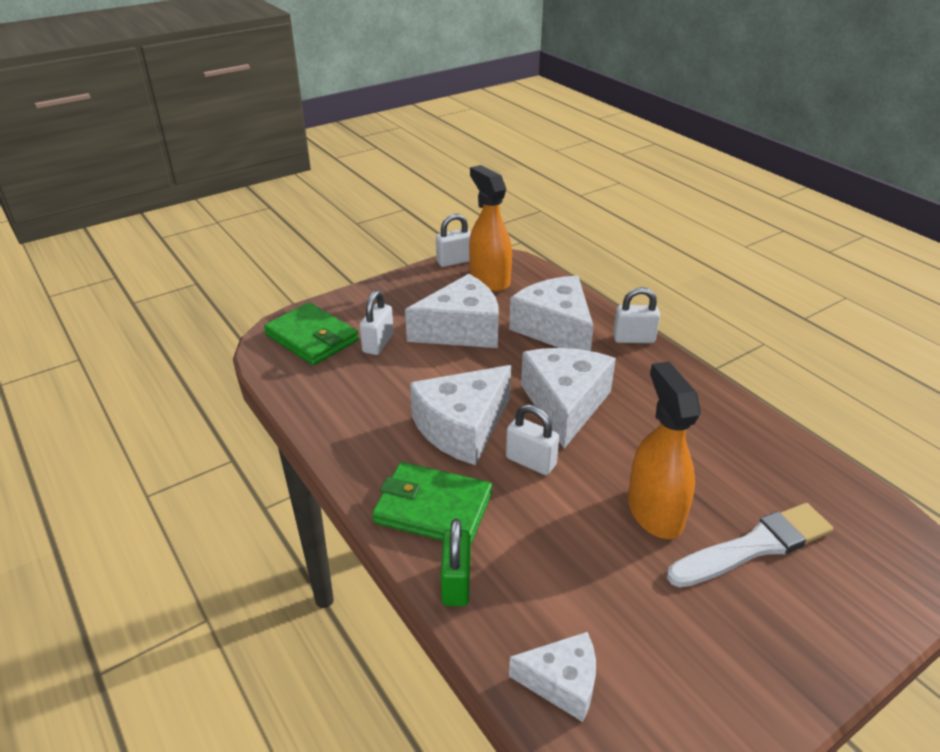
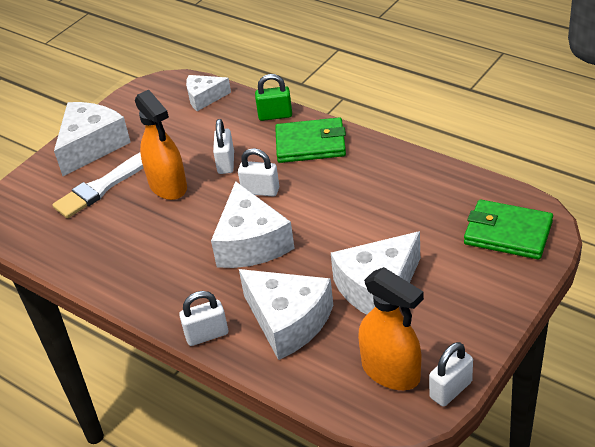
camera: 165 degrees right, 5 degrees up
(378, 343) = (443, 247): white padlock -> white padlock (226, 163)
(456, 583) = (275, 115): green padlock -> green padlock turned 75 degrees counterclockwise
(462, 428) = (322, 198): white cheese -> white cheese (91, 146)

